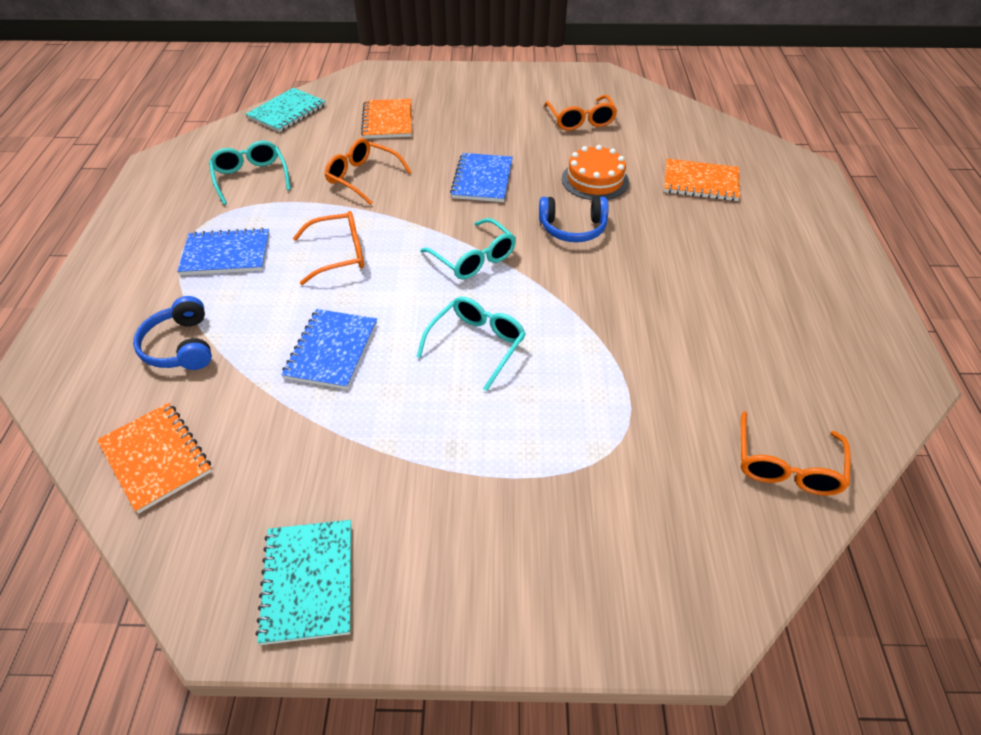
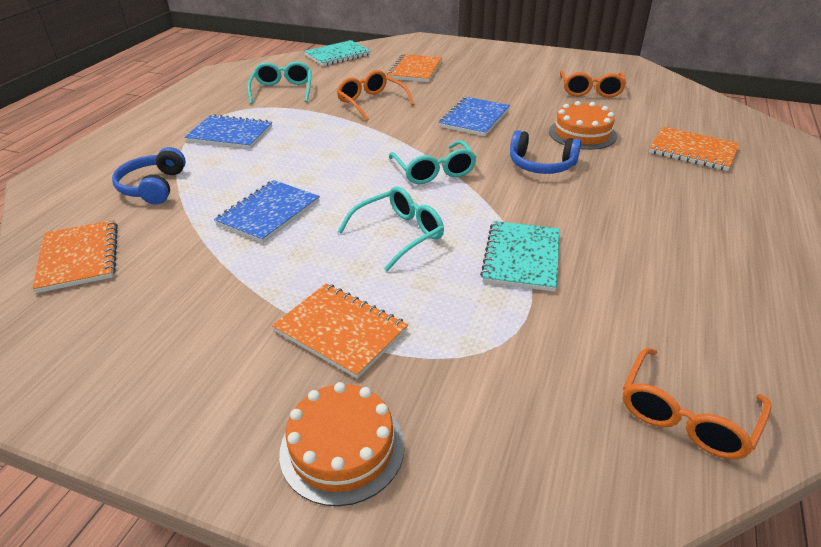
camera: 20 degrees right, 10 degrees down
(308, 581) = (129, 383): turquoise notebook -> turquoise notebook (521, 257)
(339, 254) = (319, 149): orange glasses -> none
(477, 467) = (341, 331): none -> orange notebook
(538, 581) = (342, 448): none -> orange cake

